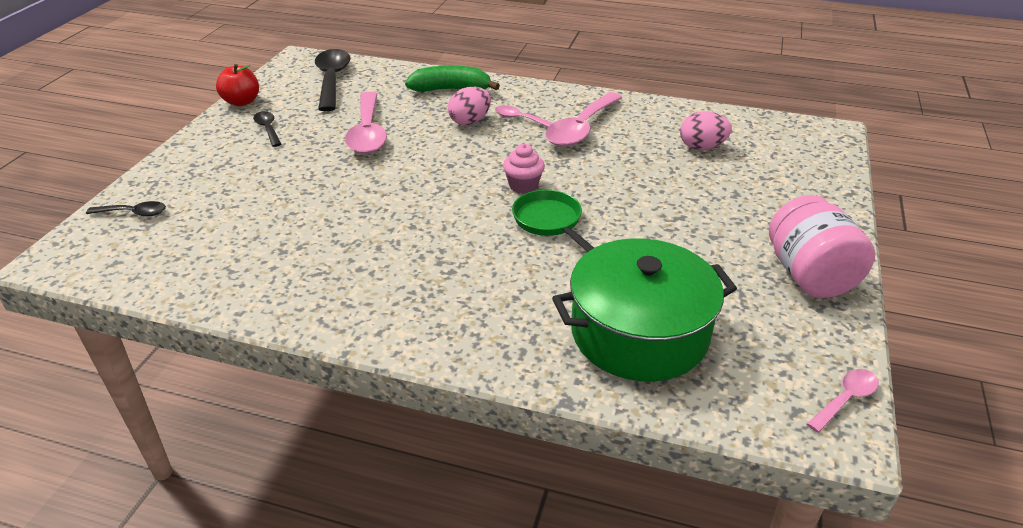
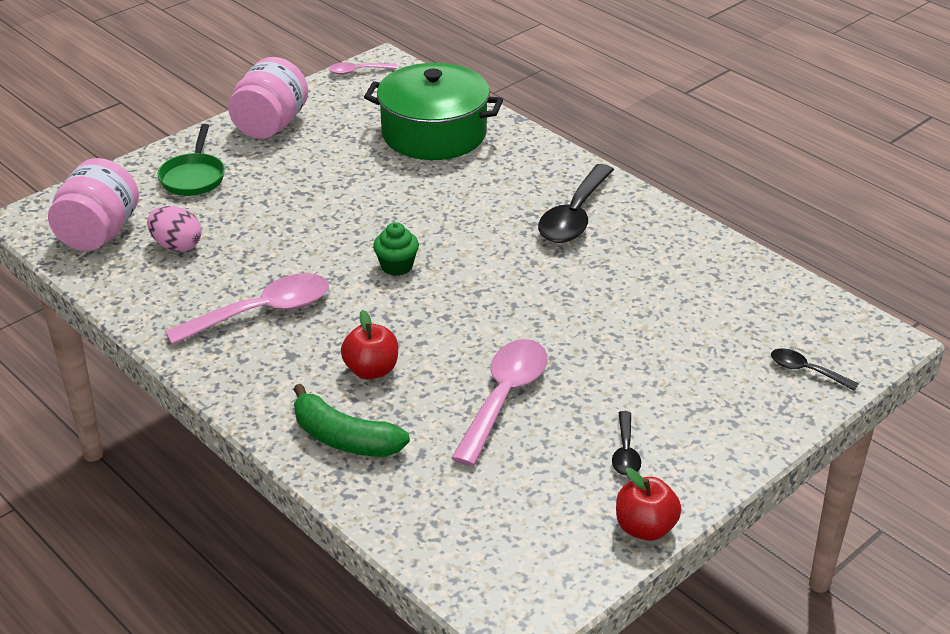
camera: 150 degrees left, 0 degrees up
(332, 80) = (492, 531): black spoon -> black spoon (574, 216)
(470, 121) = (371, 370): pink egg -> red apple
(519, 119) = (311, 352): pink spoon -> none
(523, 185) = (397, 266): pink cupcake -> green cupcake
(549, 222) = (410, 224): green pan -> green pan (193, 177)
(767, 137) = (99, 233): none -> pink jar

